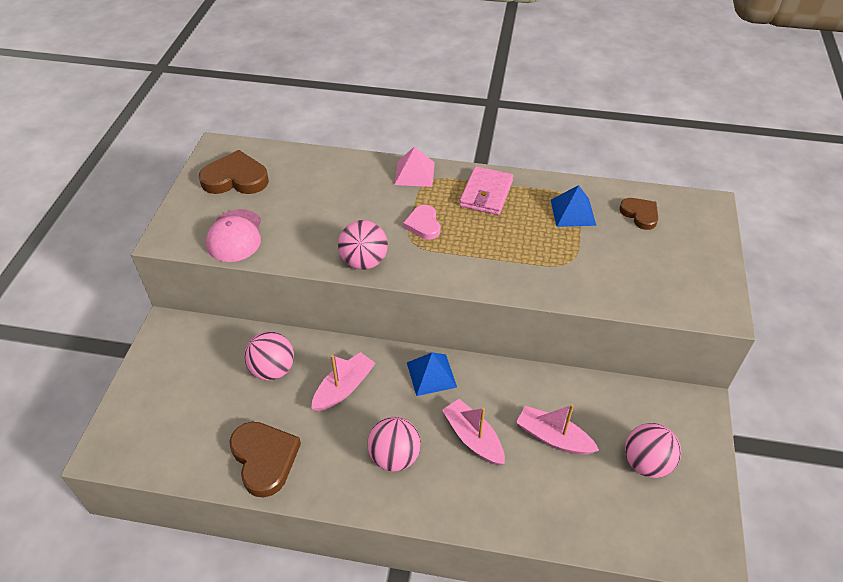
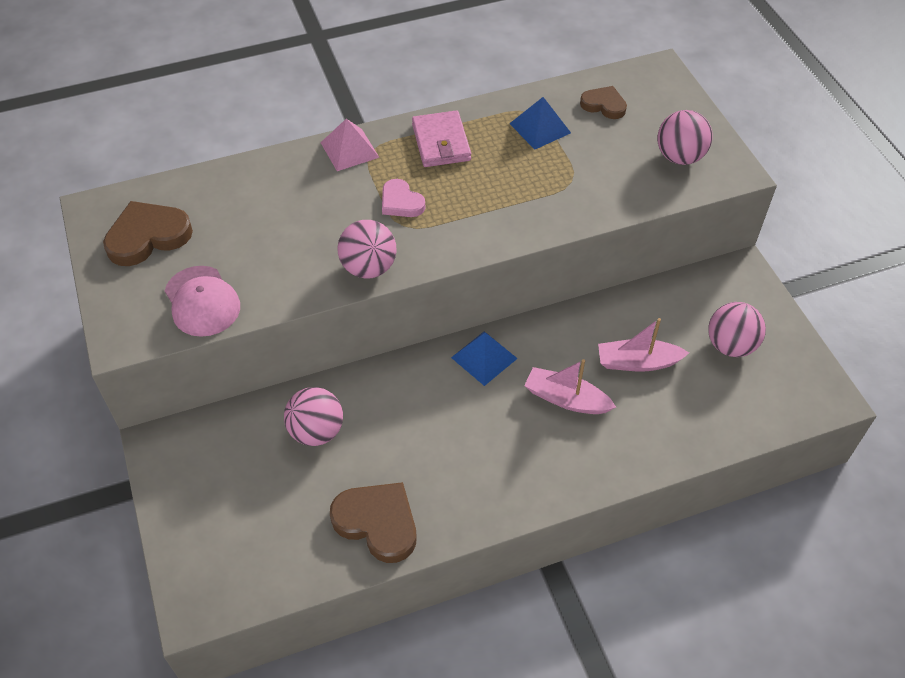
camera: 30 degrees left, 5 degrees up
(344, 388) = (406, 413): pink boat -> none
(394, 456) = (505, 454): pink ball -> pink ball (679, 157)

